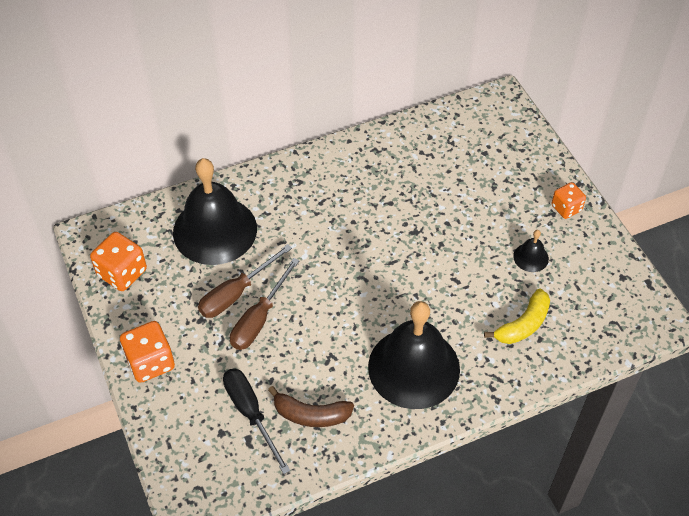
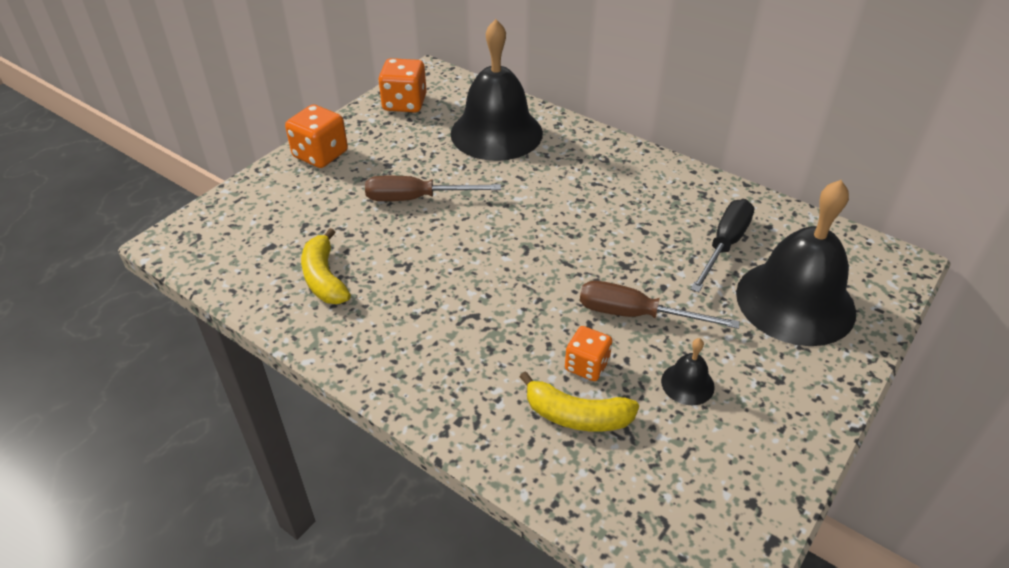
camera: 60 degrees right, 10 degrees down
(236, 293) = (435, 173): brown screwdriver -> brown screwdriver (636, 315)
(251, 414) = (301, 236): black screwdriver -> black screwdriver (724, 245)
(311, 414) = (324, 278): brown banana -> yellow banana
(414, 367) = (438, 335): black bell -> black bell (795, 302)
(566, 208) = (802, 391): orange dice -> orange dice (587, 365)

